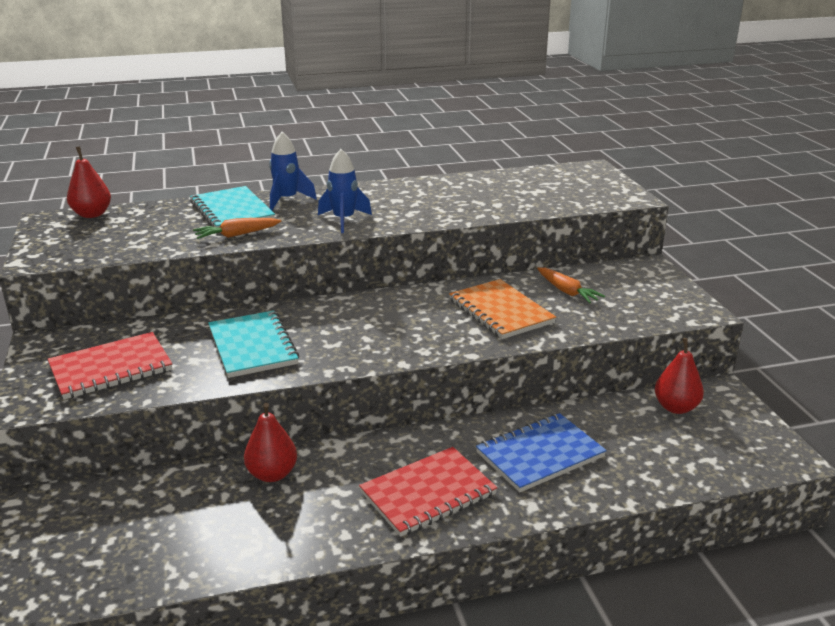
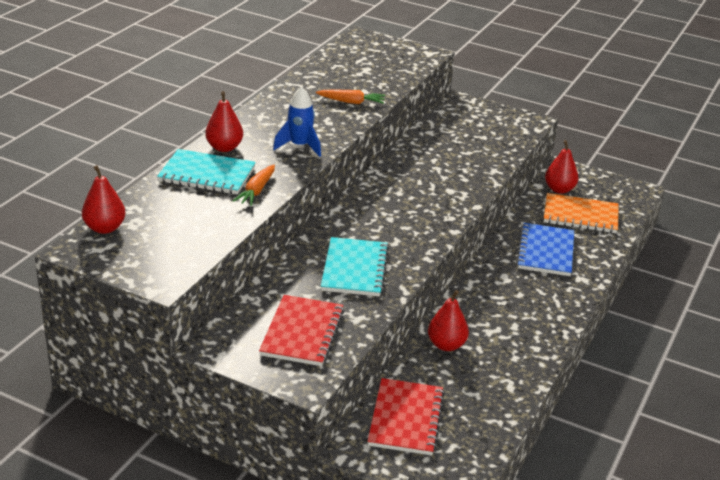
camera: 50 degrees left, 5 degrees up
(252, 346) = (354, 269): turquoise notebook -> turquoise notebook turned 75 degrees clockwise
(287, 200) = (224, 148): blue rocket -> red pear
(428, 493) = (534, 303): red notebook -> red notebook (405, 419)
(500, 311) = (441, 171): orange notebook -> orange notebook (580, 215)
(567, 291) = (450, 140): orange carrot -> orange carrot (351, 102)

